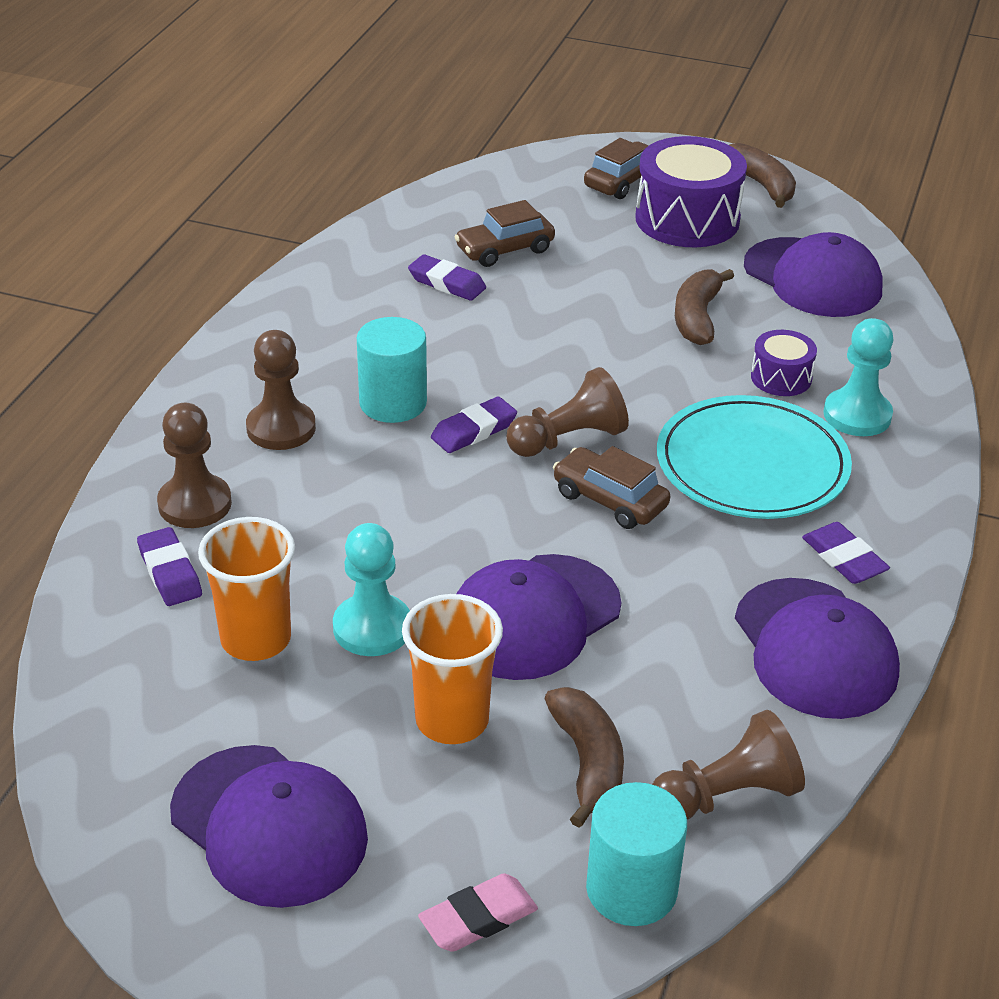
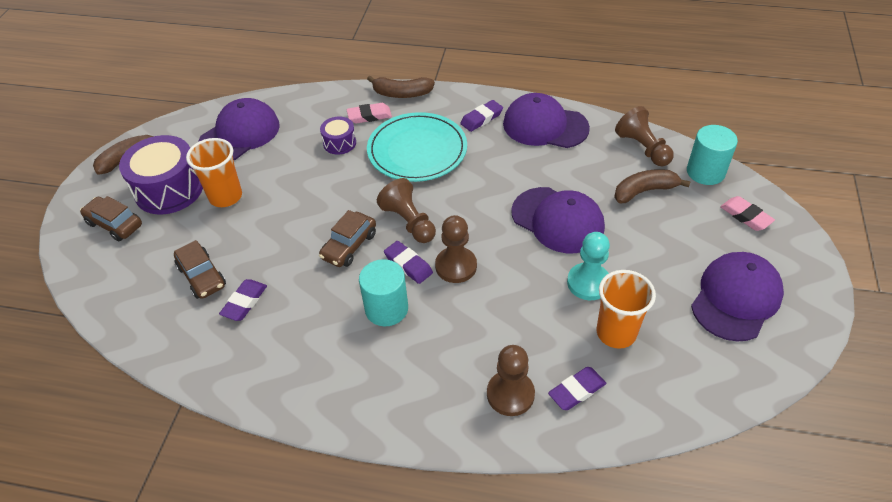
camera: 95 degrees left, 10 degrees up
(281, 428) = (423, 364): brown pawn -> brown pawn (456, 266)
(452, 720) = (639, 241): orange cup -> orange cup (225, 197)
(609, 500) = (458, 200): brown car -> brown car (349, 246)
(697, 317) = (282, 178): brown banana -> brown banana (402, 94)
(815, 649) = (545, 126): purple cap -> purple cap turned 135 degrees counterclockwise
(857, 415) = (369, 116): turquoise pawn -> pink eraser

